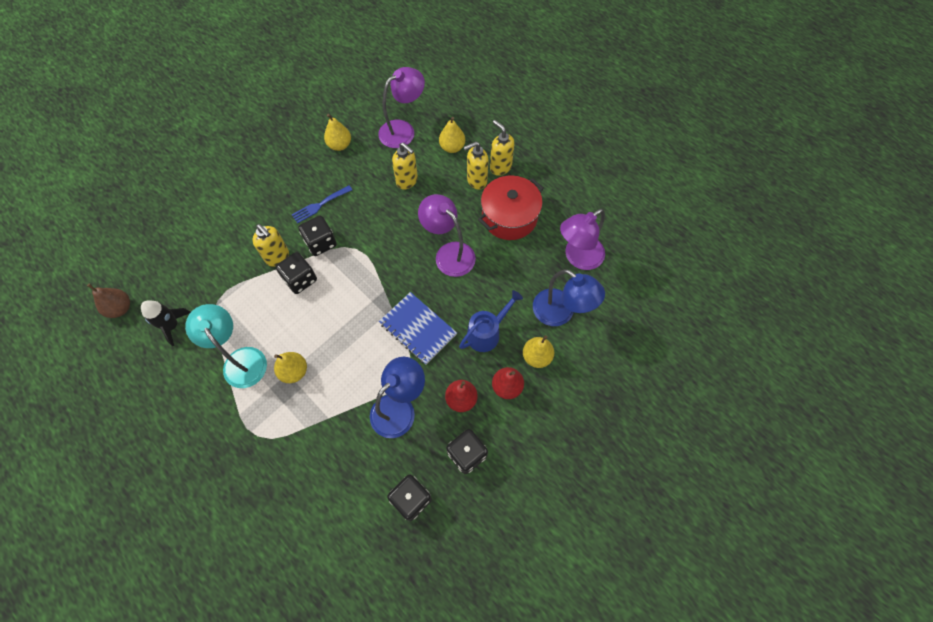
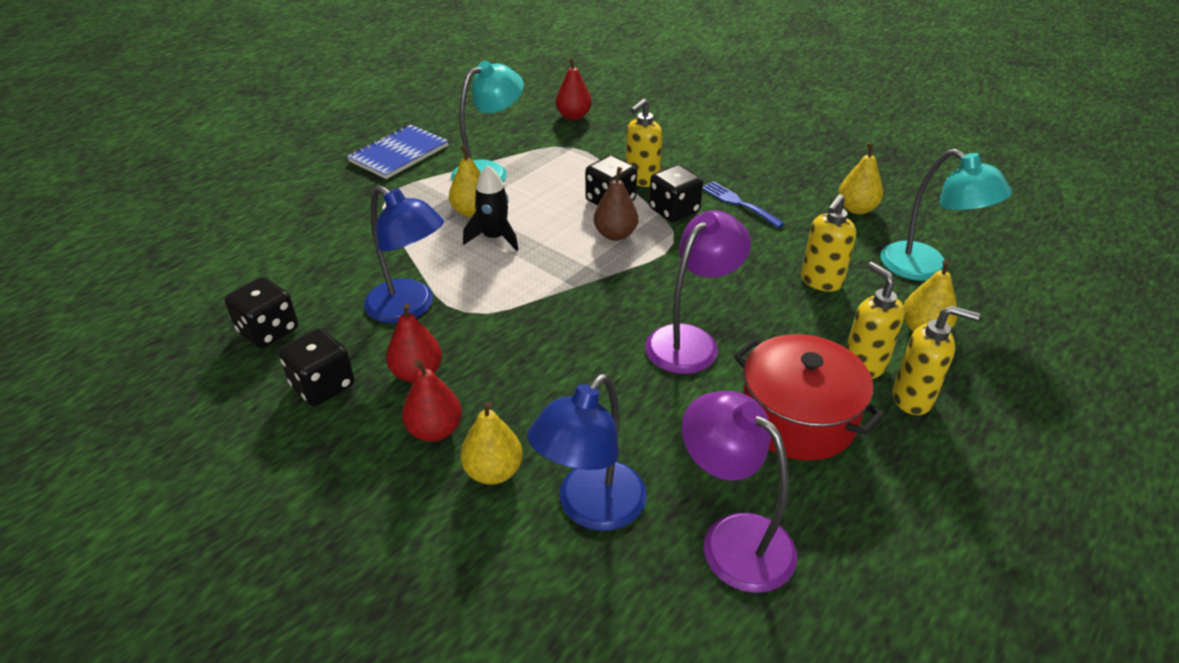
camera: 85 degrees right, 25 degrees down
(120, 308) = (552, 93): brown pear -> brown pear (615, 235)
(168, 294) = (573, 116): none -> red pear
(172, 326) = (533, 124): black rocket -> black rocket (494, 238)
(403, 130) = (926, 268): purple lamp -> turquoise lamp
(418, 328) = (542, 316): blue notebook -> blue notebook (399, 154)
(487, 333) = (539, 399): blue watering can -> none
(500, 167) = (913, 399): yellow soap dispenser -> yellow soap dispenser turned 60 degrees clockwise

